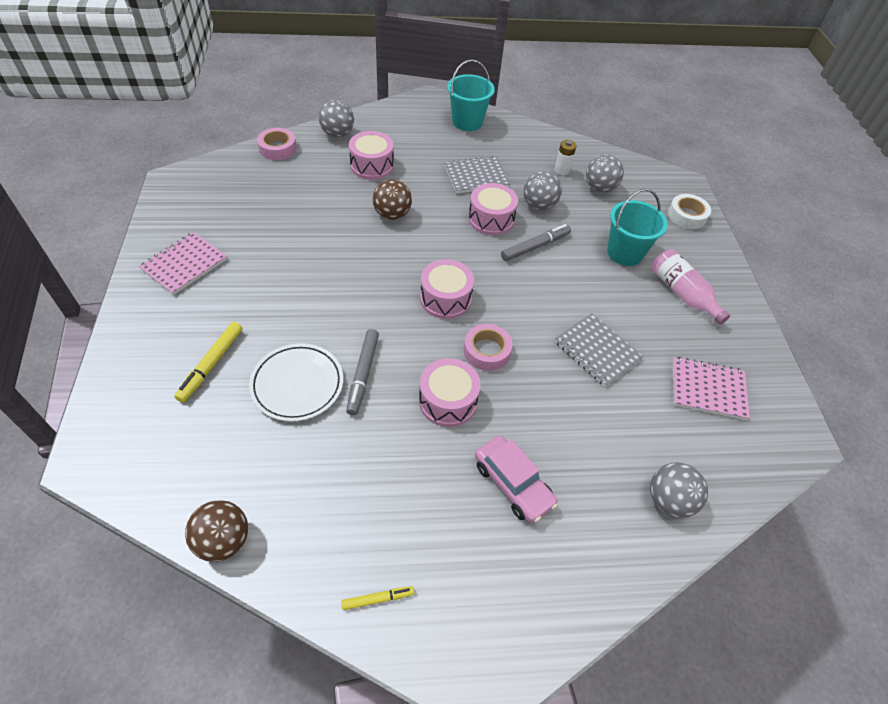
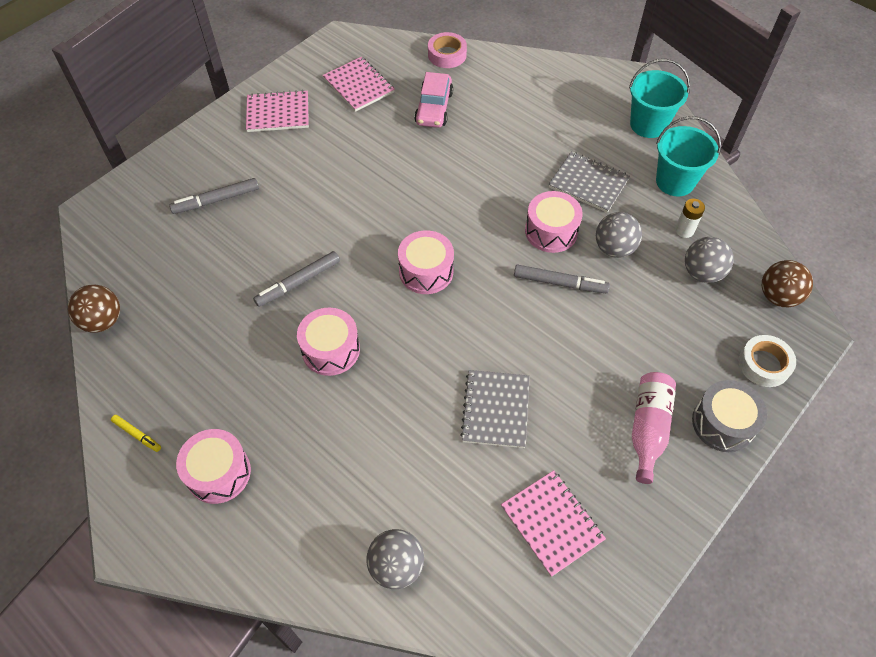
camera: 50 degrees right, 5 degrees up
(211, 365) = (216, 200): yellow marker -> grey marker
(232, 206) = (358, 85): none -> pink notebook
(297, 384) = (250, 255): white plate -> none
(337, 134) = (511, 69): grey ball -> none
(372, 165) = (506, 116): pink drum -> pink drum (218, 473)
(392, 214) = (470, 171): brown ball -> brown ball (778, 296)
(487, 351) = (405, 337): pink tape -> none
(513, 484) = (301, 446): pink car -> pink car (434, 108)
(624, 253) = (641, 350): turquoise bucket -> turquoise bucket (675, 181)
(709, 261) = (723, 423): none -> grey drum

